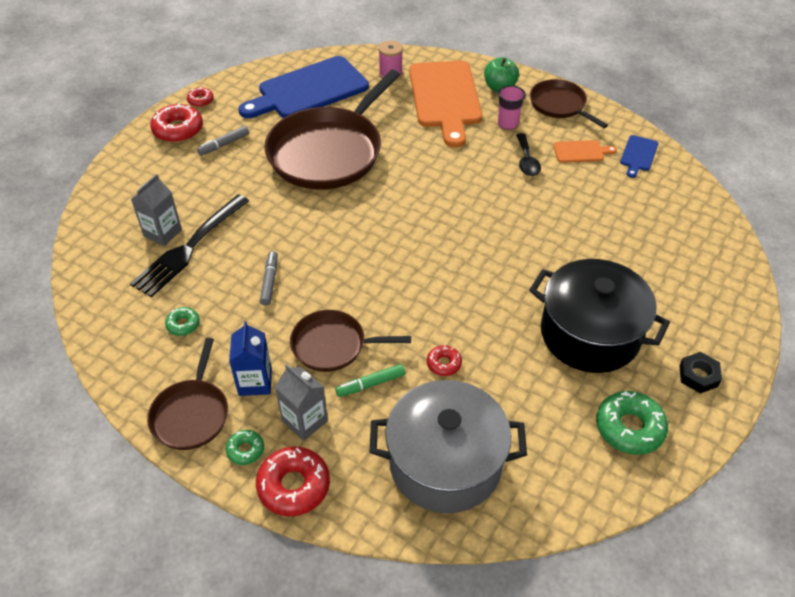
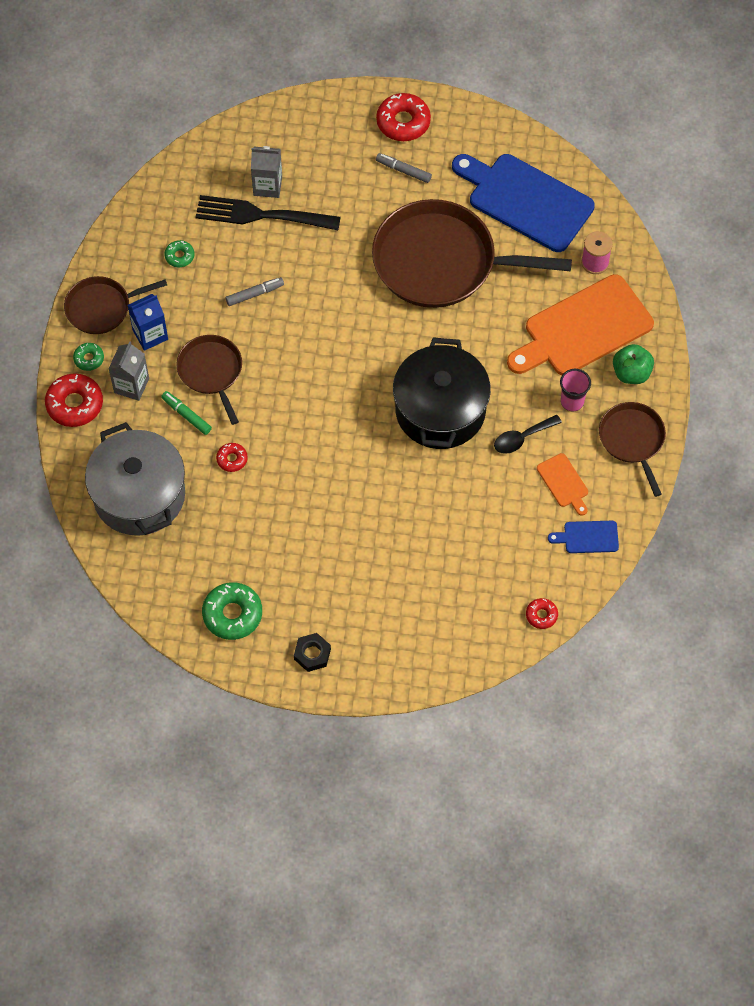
camera: 65 degrees right, 15 degrees up
(200, 100) = (456, 116): red donut -> red donut (541, 615)
(560, 105) = (632, 440): brown pan -> brown pan turned 45 degrees counterclockwise
(590, 334) = (318, 559): black pot -> black pot (440, 410)

